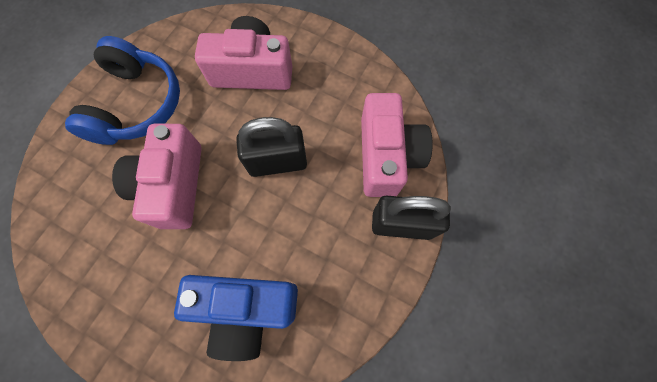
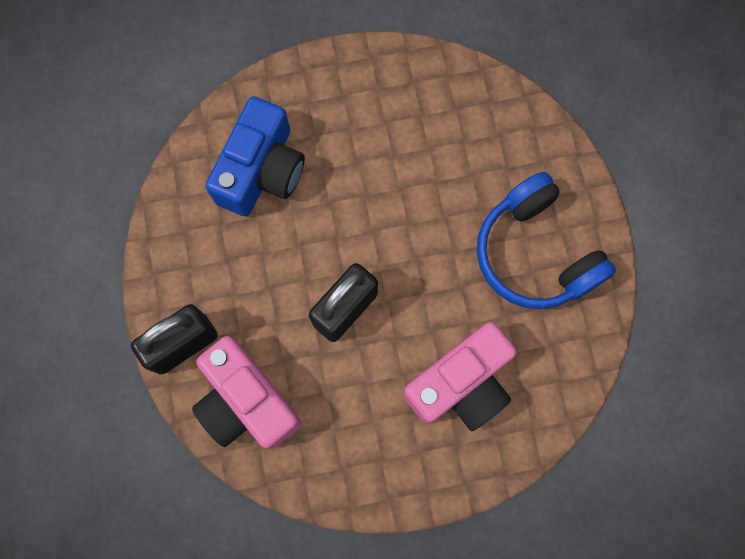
camera: 140 degrees right, 5 degrees up
(173, 185) = (419, 211): pink camera -> none
(246, 309) = (261, 170): blue camera -> blue camera turned 150 degrees clockwise

